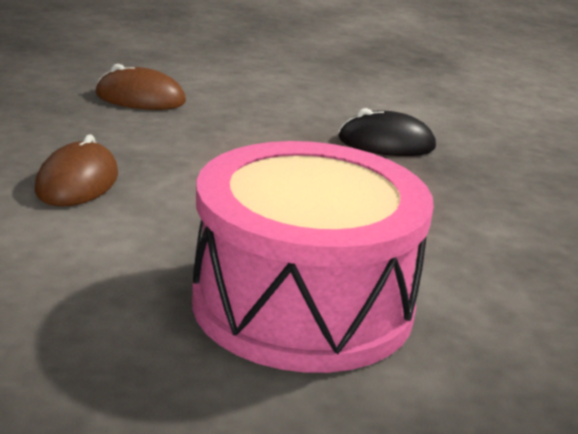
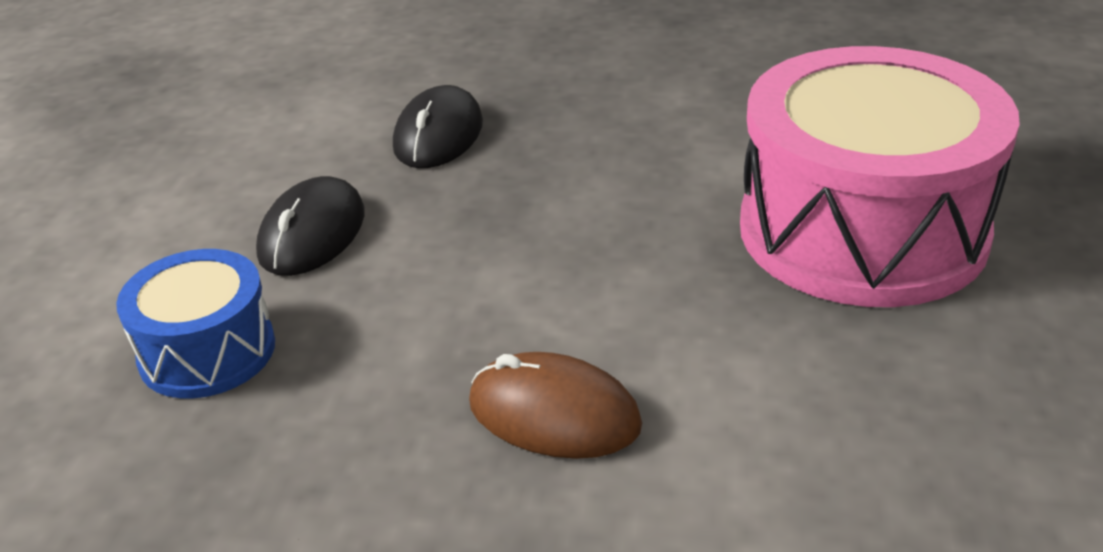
camera: 75 degrees left, 10 degrees up
(140, 98) = (207, 351): brown mouse -> blue drum
(254, 114) = (312, 234): none -> black mouse

